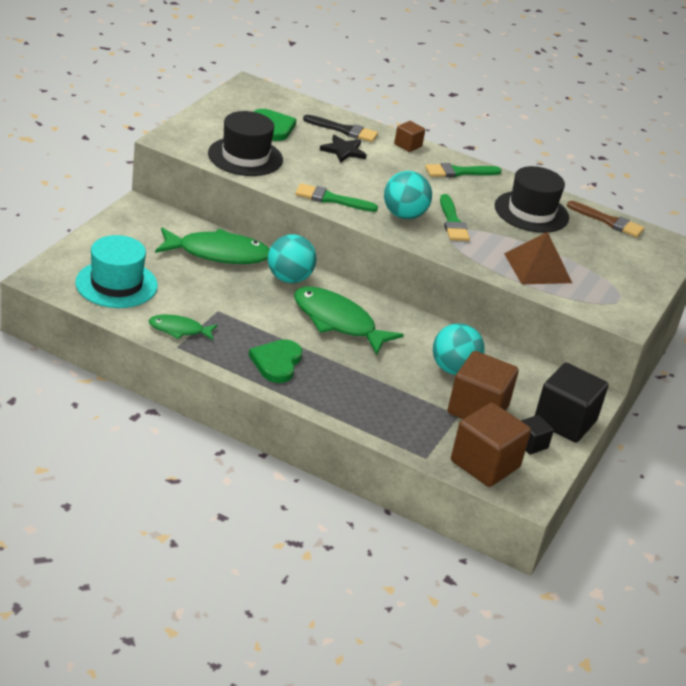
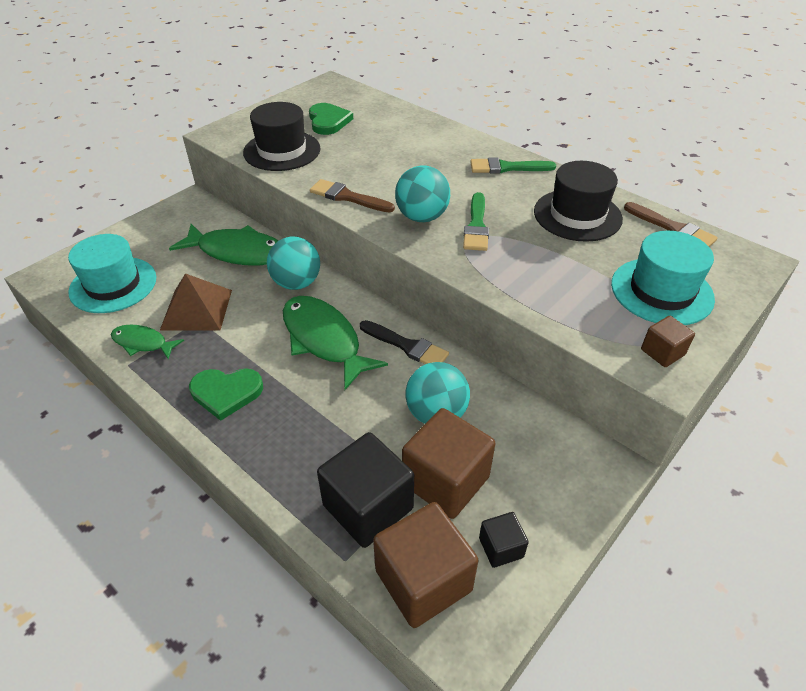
camera: 20 degrees right, 10 degrees up
(276, 363) = (226, 393): green heart -> green heart turned 120 degrees counterclockwise
(331, 199) = (348, 197): green brush -> brown brush
(343, 151) = (389, 144): black star -> none
(344, 130) = (401, 124): black brush -> black brush (407, 346)
(408, 145) = (462, 139): brown cube -> brown cube (662, 352)
(538, 268) = (563, 289): brown pyramid -> brown pyramid (197, 309)
(565, 421) = (560, 510): black cube -> black cube (368, 507)
(610, 267) = (661, 291): none -> turquoise hat

